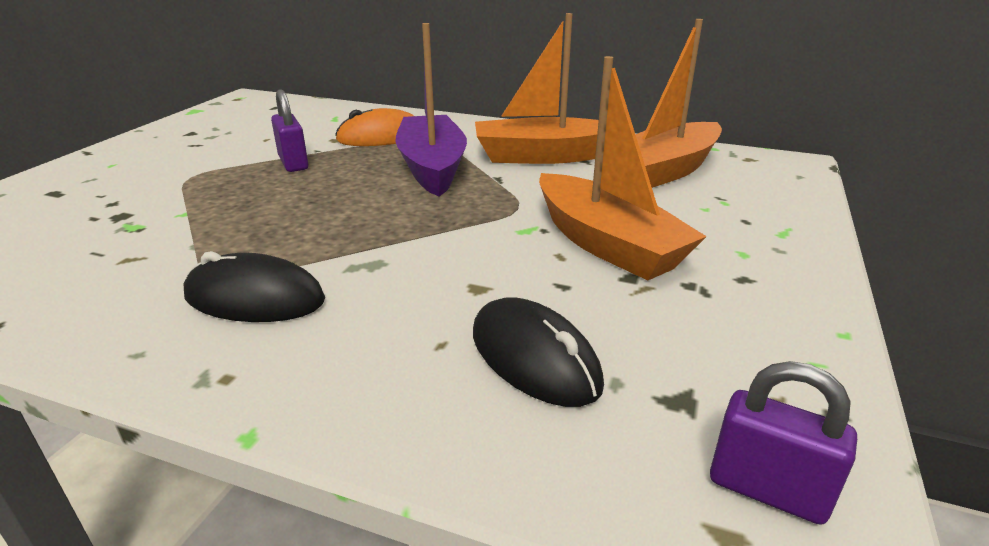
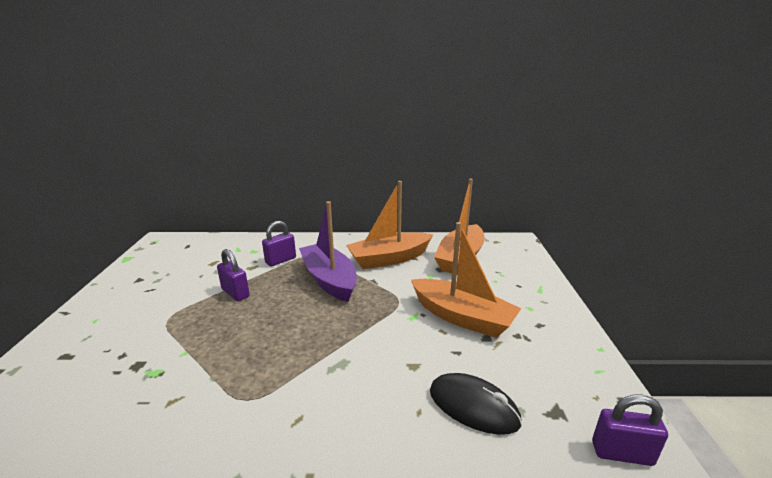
camera: 20 degrees left, 5 degrees down
(255, 298) = (285, 410): black mouse -> none
(381, 137) = (280, 260): orange mouse -> purple padlock

